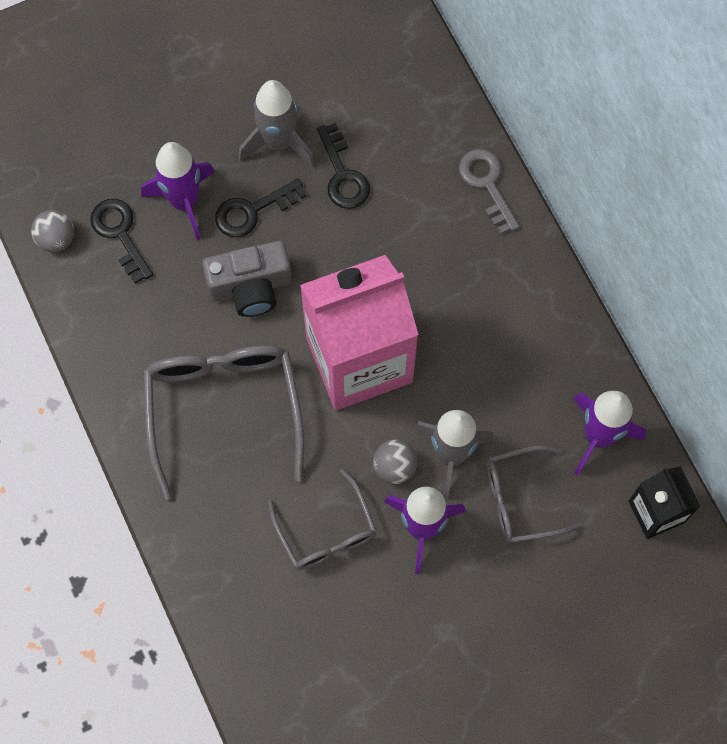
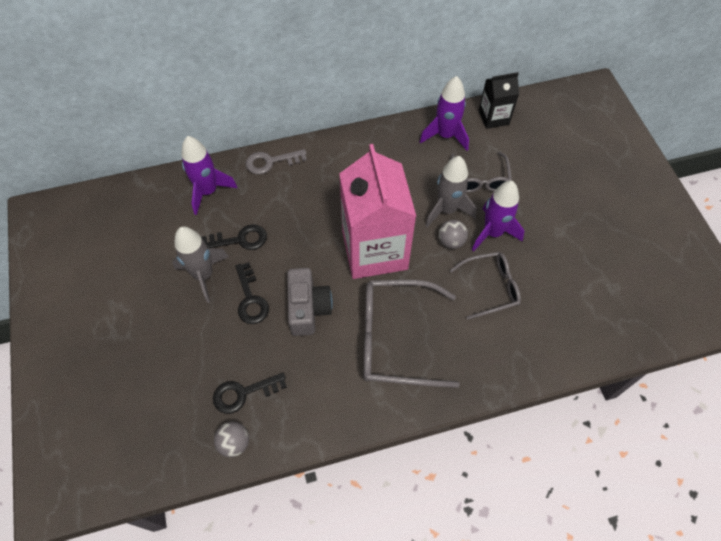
camera: 80 degrees left, 10 degrees down
(184, 201) = (230, 343): purple rocket -> purple rocket (208, 191)

